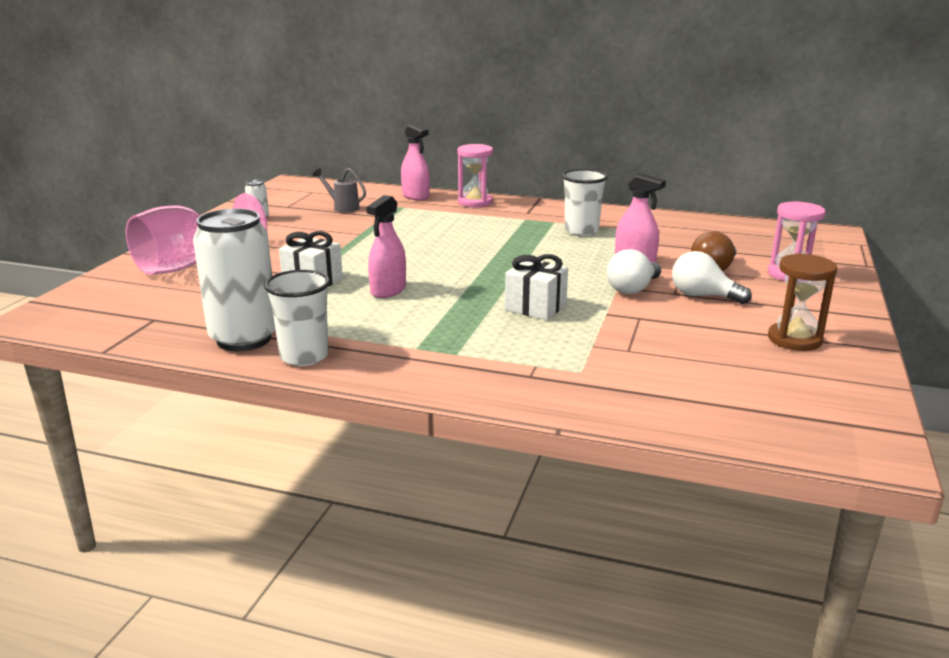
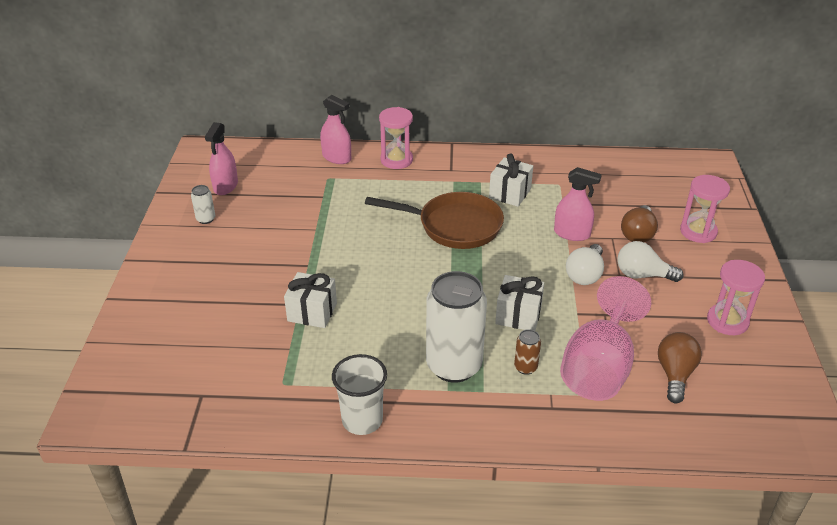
camera: 15 degrees left, 15 degrees up
(189, 264) = (183, 306): pink goblet -> pink goblet (599, 368)
(244, 339) = (298, 407): white can -> white can (454, 366)
(342, 207) = (277, 188): grey watering can -> none
(388, 290) = (385, 313): pink spray bottle -> pink spray bottle (225, 186)
(506, 245) = (454, 226): none -> brown pan
(518, 343) = (525, 367): none -> brown can
(581, 231) = (510, 193): white cup -> white gift
(703, 370) = (675, 374): none -> brown light bulb
(794, 339) = (727, 321): brown hourglass -> pink hourglass

